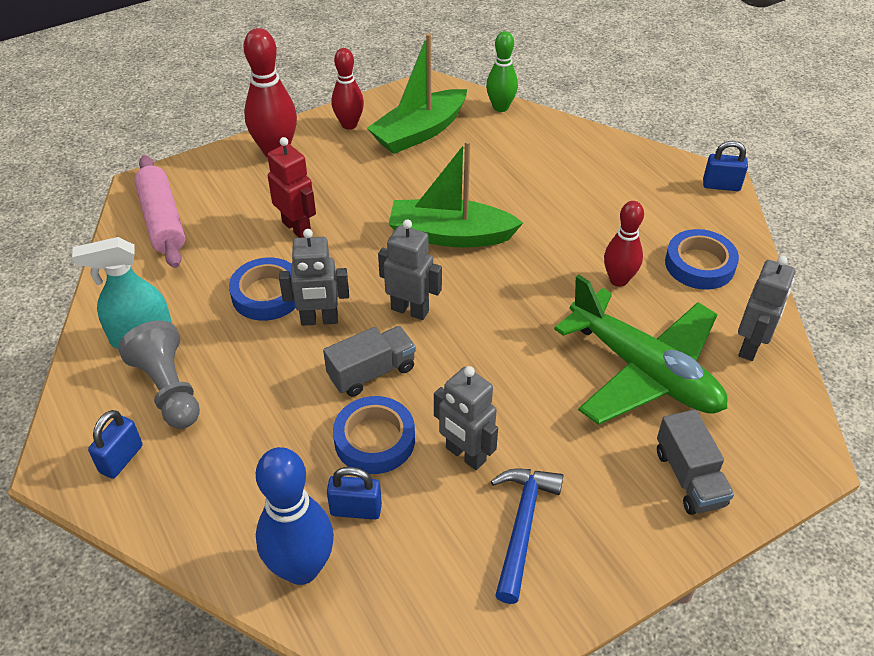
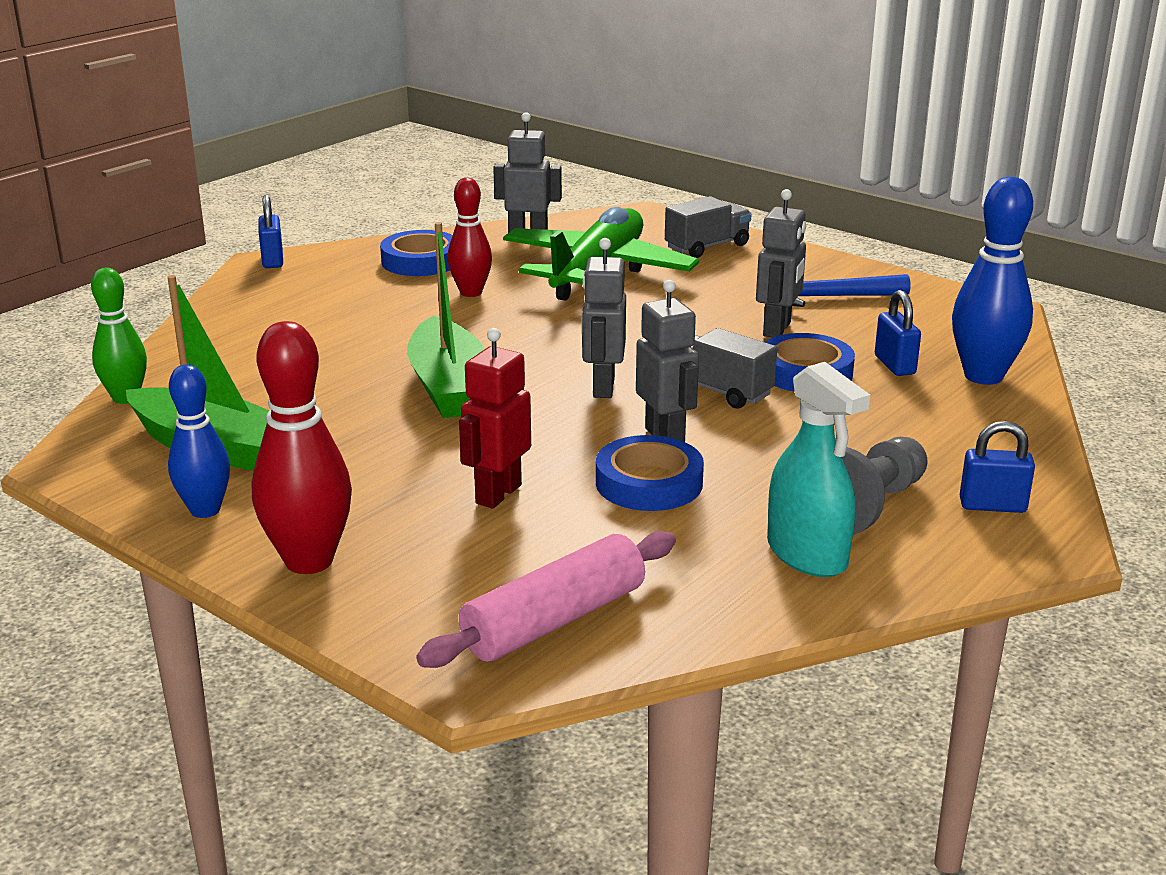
camera: 110 degrees left, 20 degrees down
(349, 124) = (205, 510): red bowling pin -> blue bowling pin

